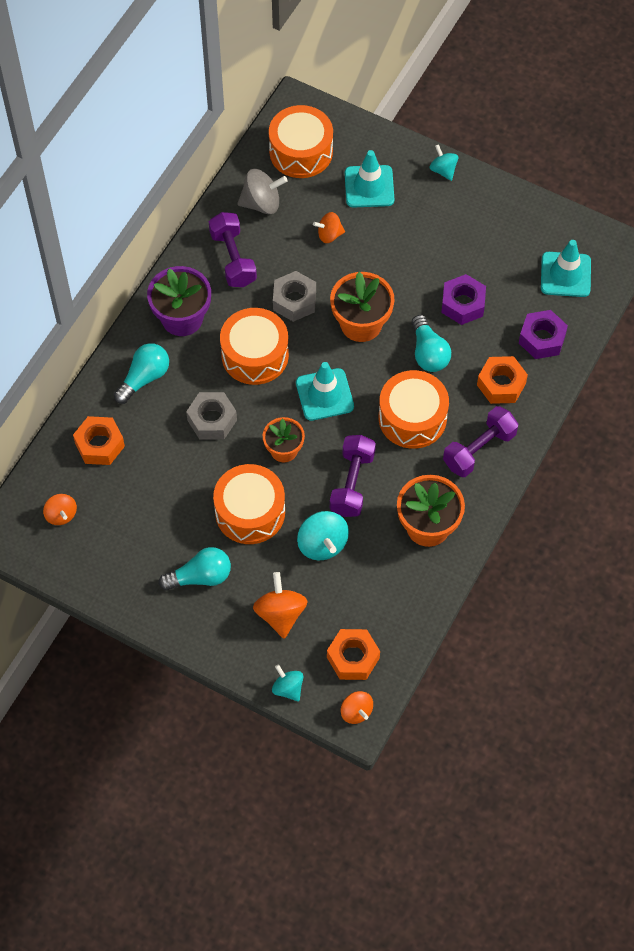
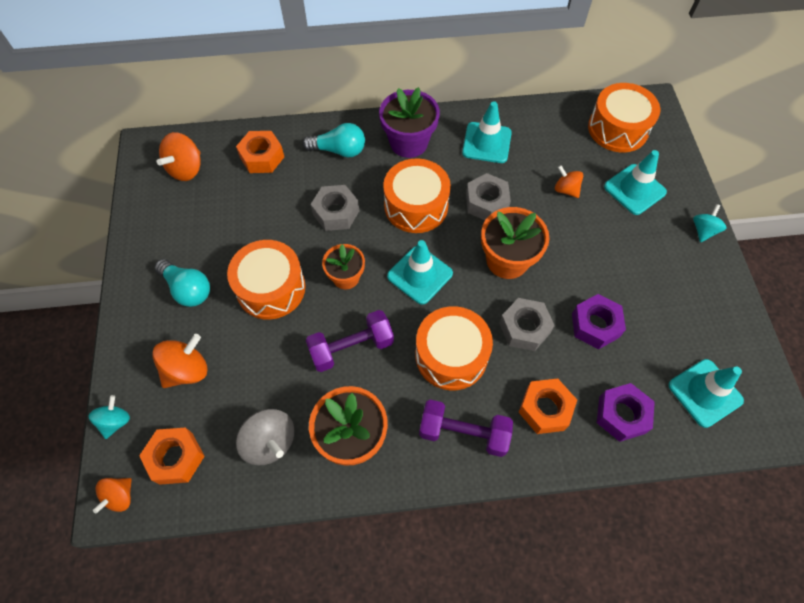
camera: 55 degrees right, 0 degrees up
(61, 515) = (186, 169): orange spinning top -> orange spinning top, size x1.56
(233, 259) = (486, 143): purple dumbbell -> turquoise traffic cone
(262, 203) = (550, 132): grey spinning top -> grey spinning top (270, 442)
(322, 544) = (276, 361): turquoise spinning top -> none
(428, 353) = (524, 328): turquoise light bulb -> grey nut

